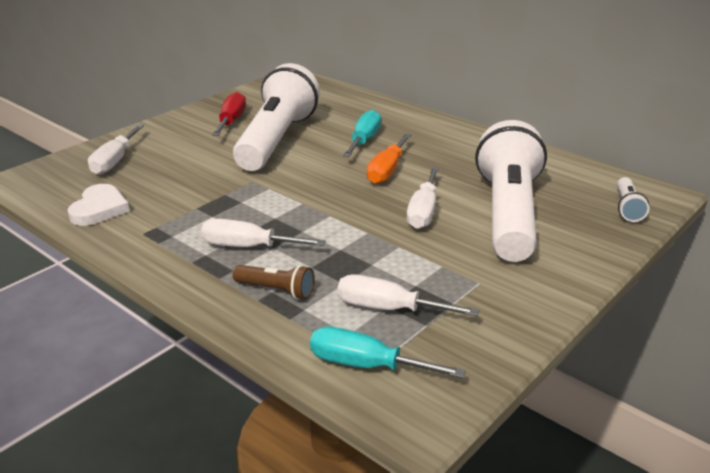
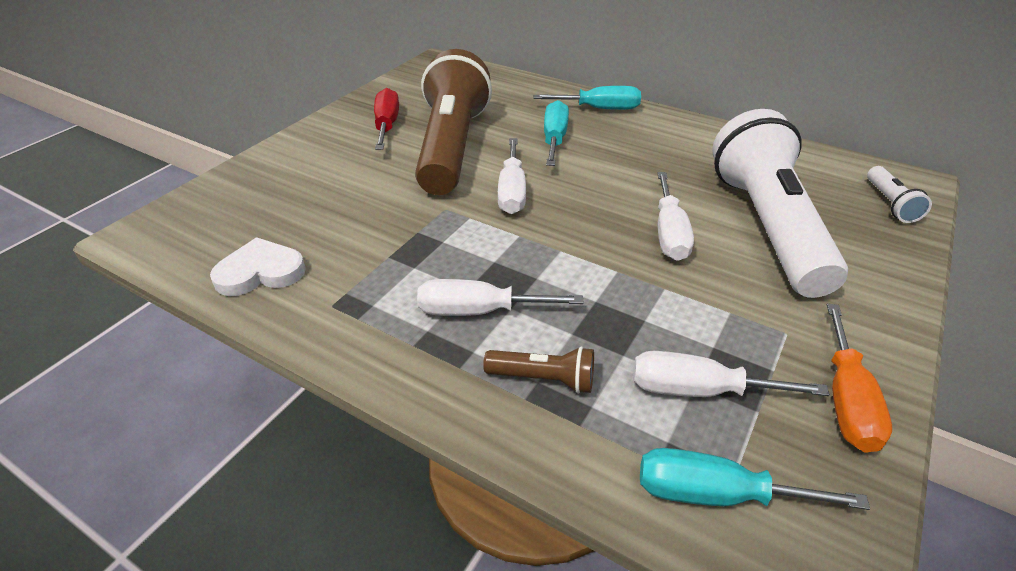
camera: 10 degrees left, 10 degrees up
(99, 209) = (260, 272): white heart -> white heart turned 105 degrees counterclockwise
(115, 161) = (259, 196): white screwdriver -> white screwdriver (512, 192)
(276, 140) = (451, 147): white flashlight -> brown flashlight
(387, 171) = (600, 179): orange screwdriver -> orange screwdriver (846, 400)
(414, 121) = (599, 109): none -> turquoise screwdriver

